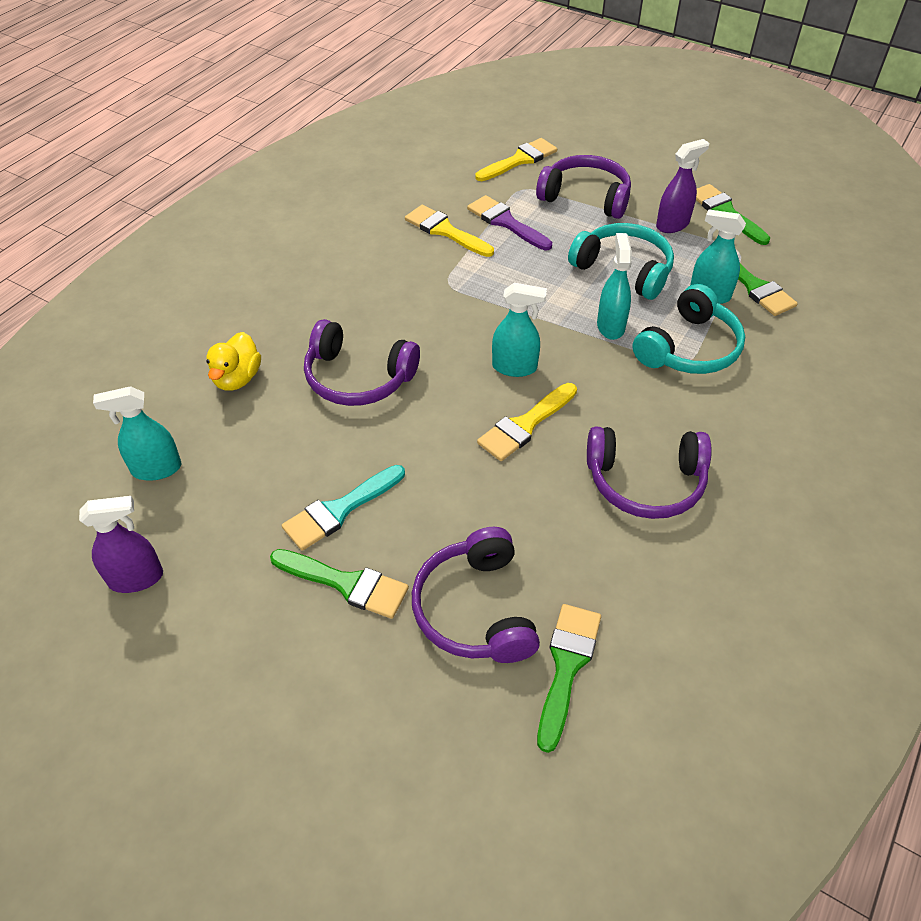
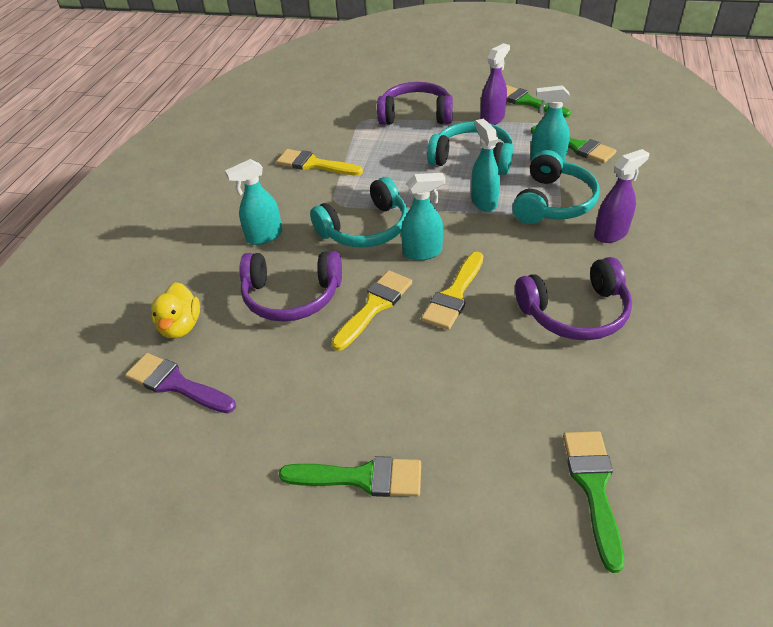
camera: 15 degrees left, 5 degrees down
(136, 578) = (151, 539): purple spray bottle -> purple spray bottle (611, 234)
(156, 469) = (132, 428): turquoise spray bottle -> turquoise spray bottle (264, 236)
(339, 510) = (325, 413): turquoise brush -> none
(466, 323) = (366, 228): none -> turquoise headphones
(475, 609) = (488, 463): purple headphones -> none
(506, 222) = (361, 147): purple brush -> purple brush (176, 384)
(519, 160) = (350, 101): yellow brush -> yellow brush (374, 306)

